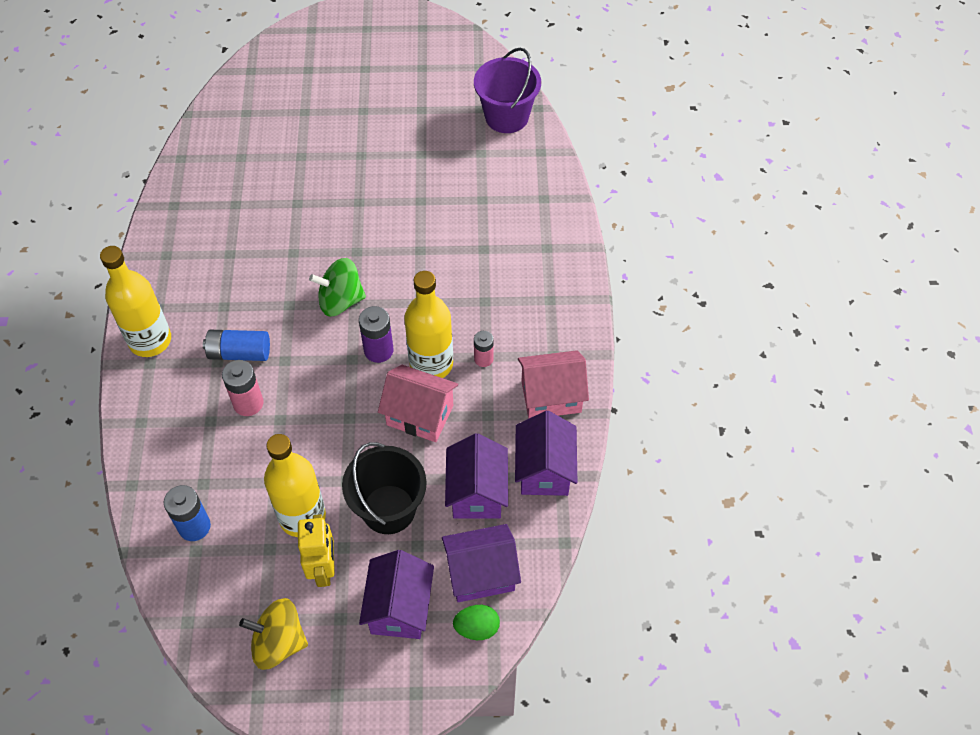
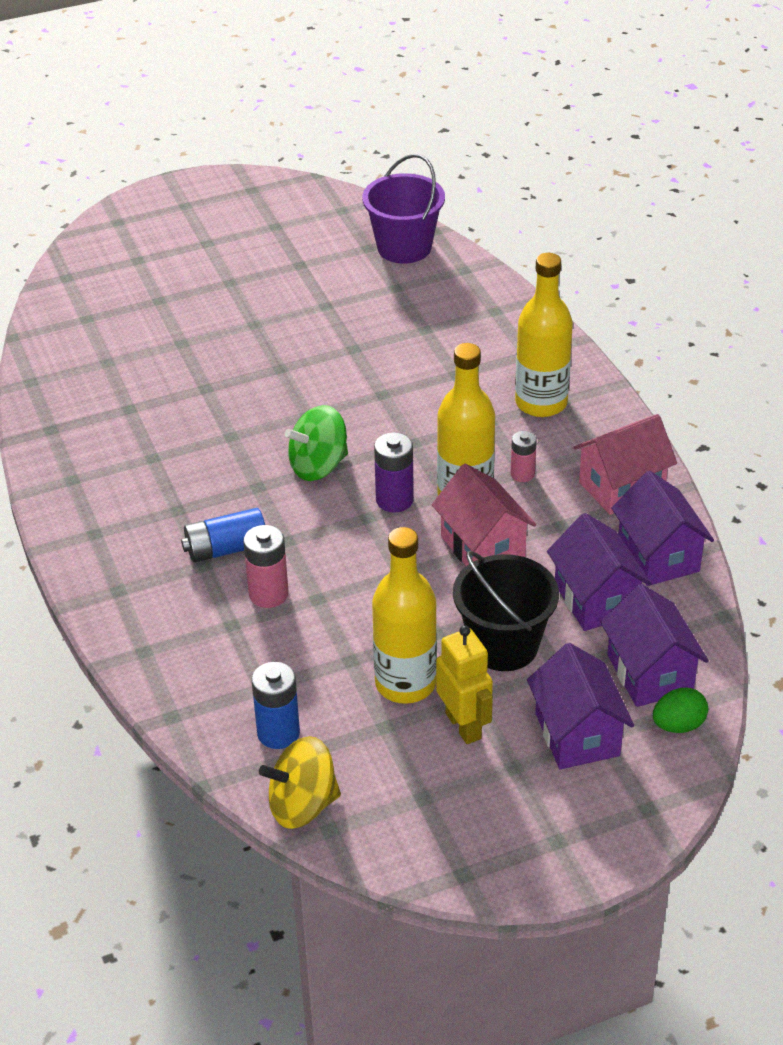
camera: 20 degrees left, 15 degrees down
(150, 340) = (105, 568): yellow bottle -> yellow bottle (541, 403)
(278, 642) = (455, 813): yellow spinning top -> yellow spinning top (302, 805)
(420, 415) = (482, 547): pink house -> pink house turned 60 degrees clockwise
(481, 574) = (650, 673): purple house -> purple house turned 75 degrees counterclockwise

